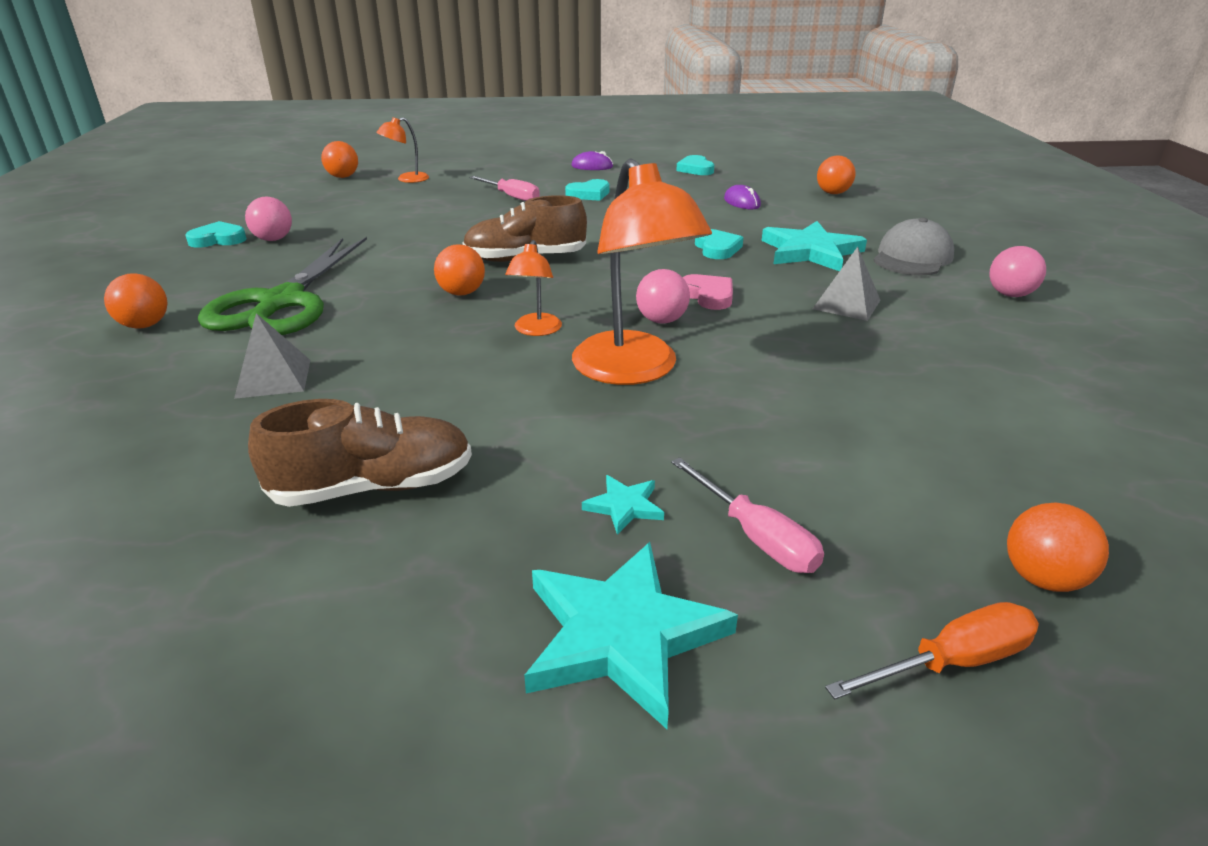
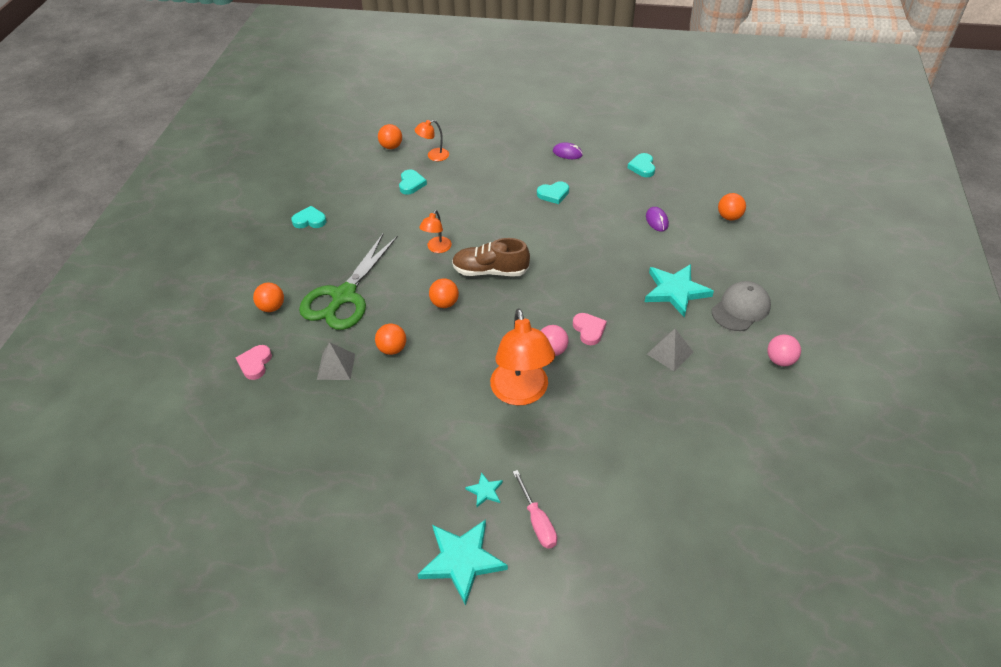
camera: 15 degrees right, 15 degrees up
(103, 393) = (255, 364): none -> pink heart
(273, 239) = (342, 225): pink ball -> none
(374, 487) = (376, 456): brown shoe -> none
(511, 197) = (499, 191): pink screwdriver -> none
(536, 330) = (478, 348): orange lamp -> orange lamp (437, 248)
(717, 248) = (615, 278): turquoise heart -> turquoise heart (411, 184)
(951, 662) = (588, 602): orange screwdriver -> none
(1042, 578) = (653, 571): orange ball -> orange ball (392, 349)

